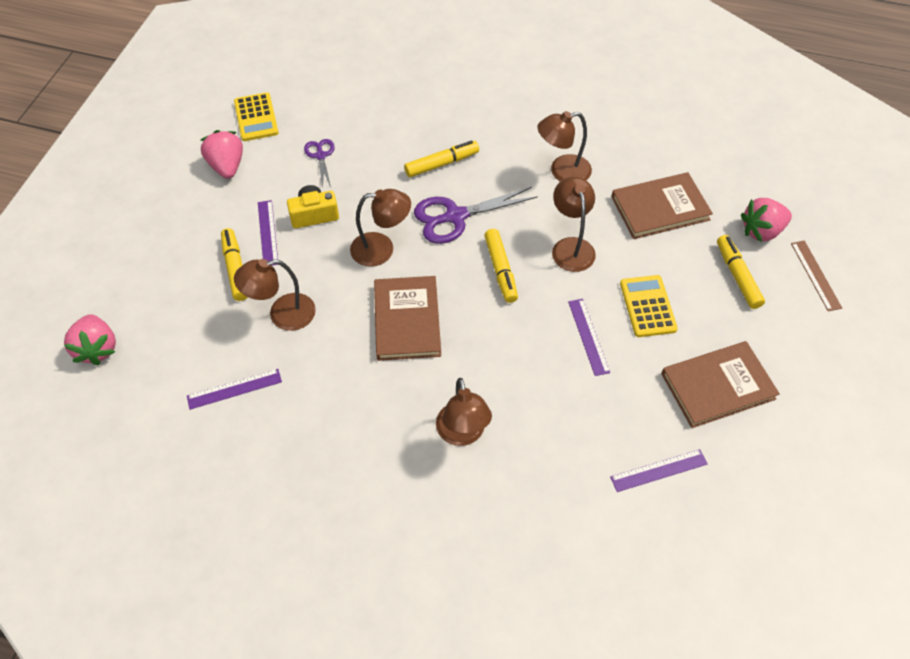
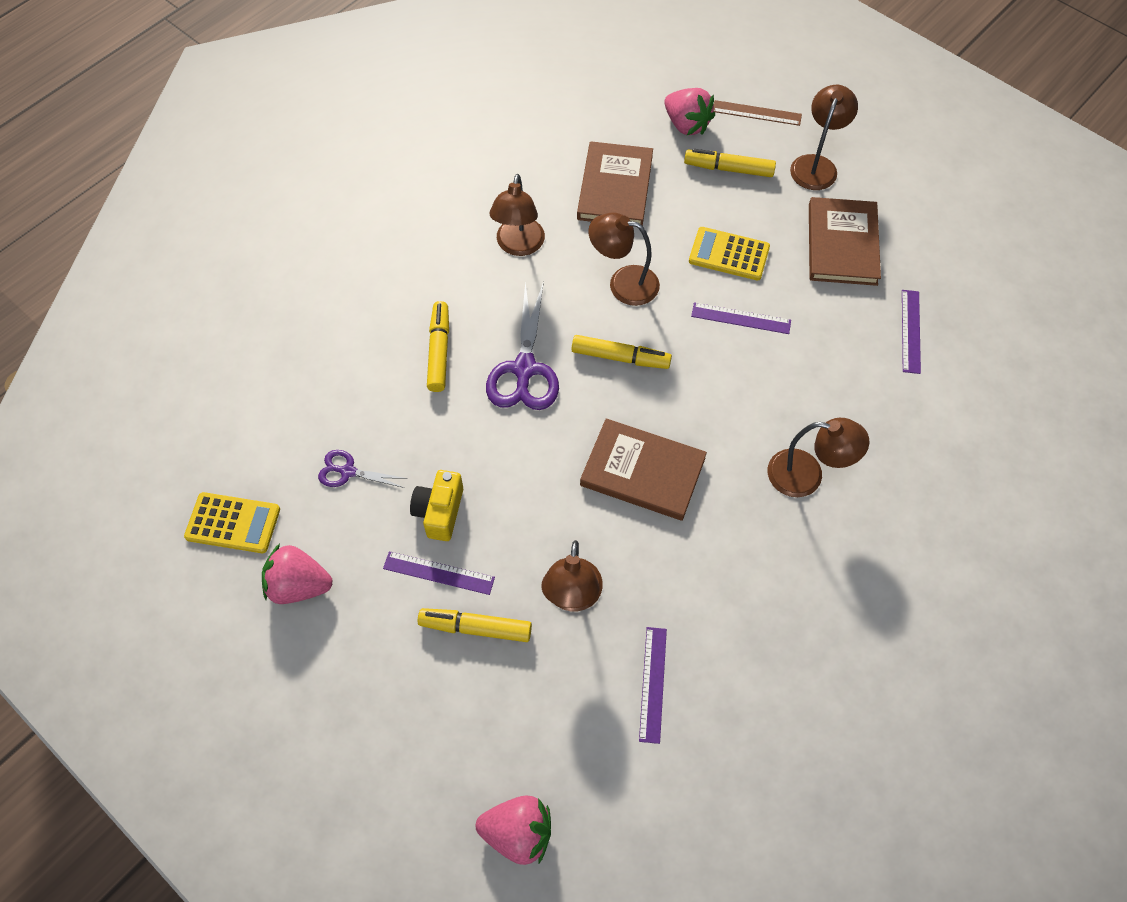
camera: 65 degrees left, 5 degrees up
(381, 249) = (531, 459): brown lamp -> brown lamp (816, 165)
(761, 231) = (686, 125): pink strawberry -> pink strawberry turned 45 degrees counterclockwise

